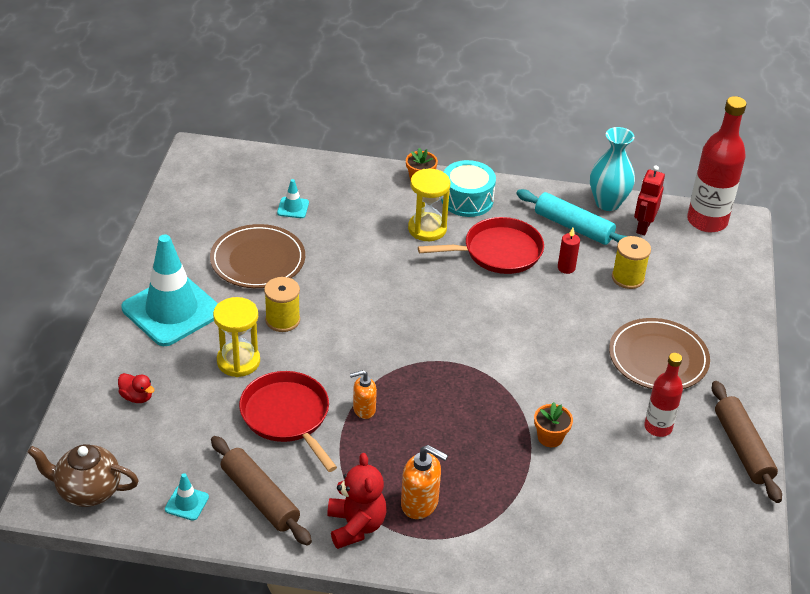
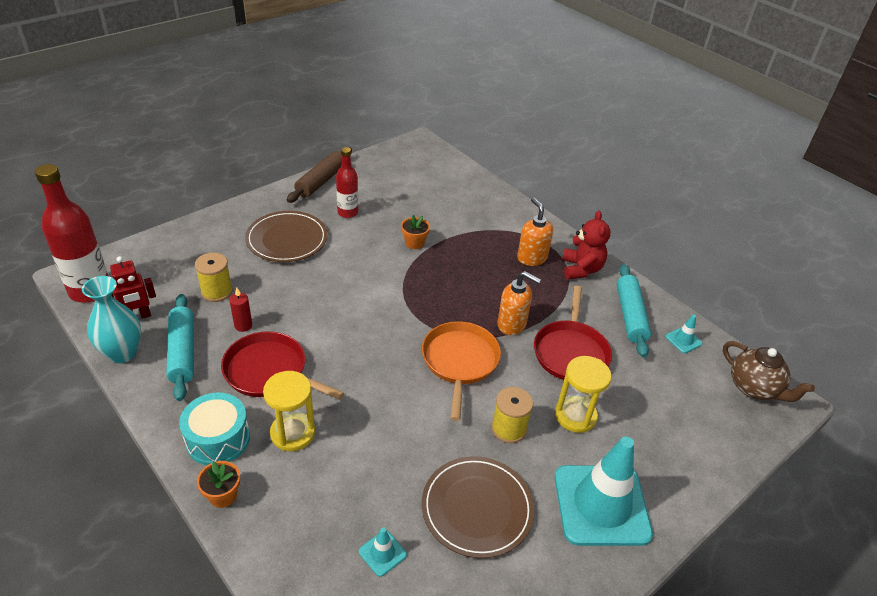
camera: 140 degrees left, 0 degrees up
(137, 397) = (681, 438): red duck -> none
(260, 497) = (630, 315): brown rolling pin -> turquoise rolling pin
(356, 526) = (581, 269): red teddy bear -> red teddy bear turned 150 degrees clockwise
(363, 409) = (512, 324): orange soap dispenser -> orange soap dispenser, size x1.50
(372, 346) = (460, 361): none -> orange pan

